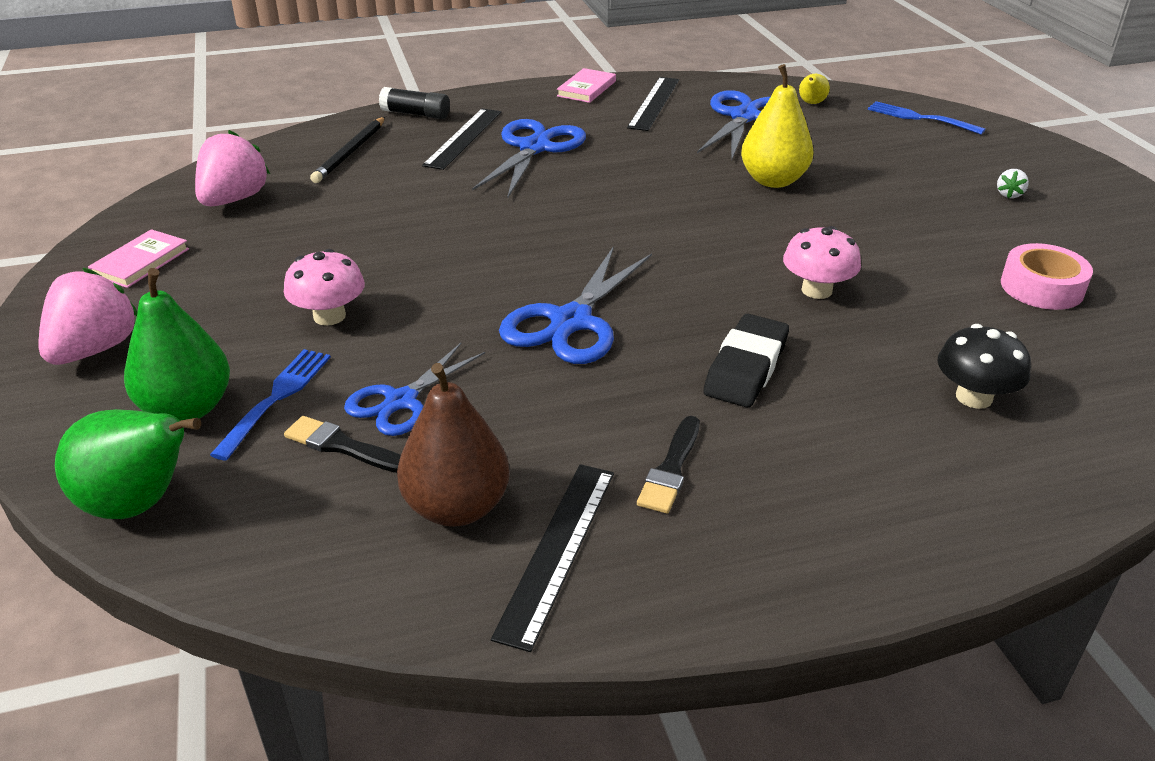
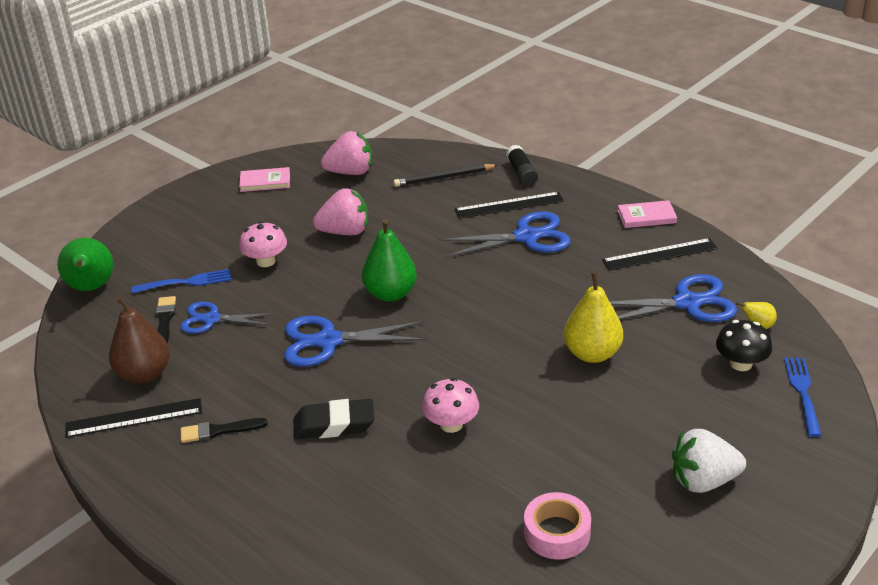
camera: 60 degrees right, 0 degrees up
(95, 349) = (185, 213): pink strawberry -> pink strawberry (345, 232)
(187, 409) = (161, 263): green pear -> green pear (390, 294)
(974, 397) = (378, 531): black mushroom -> black mushroom (741, 363)
(1009, 194) = (703, 481): white strawberry -> white strawberry, size x2.32

